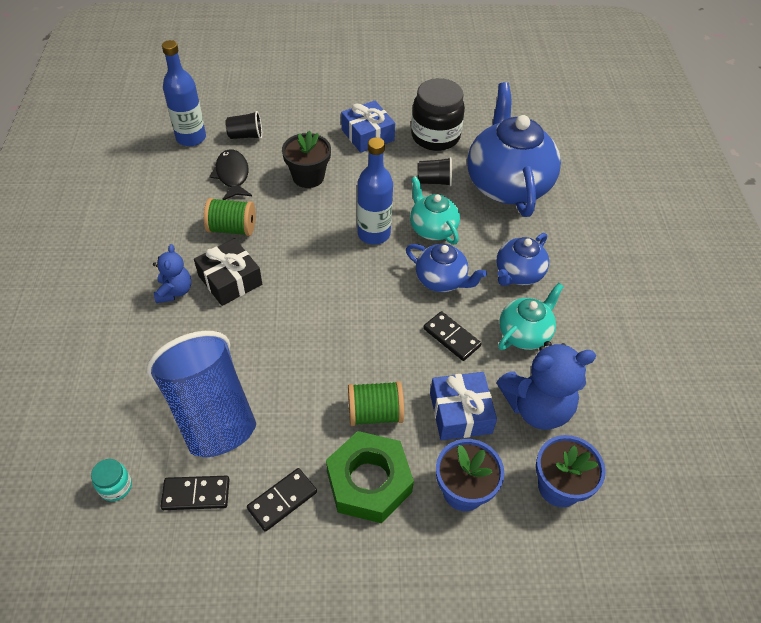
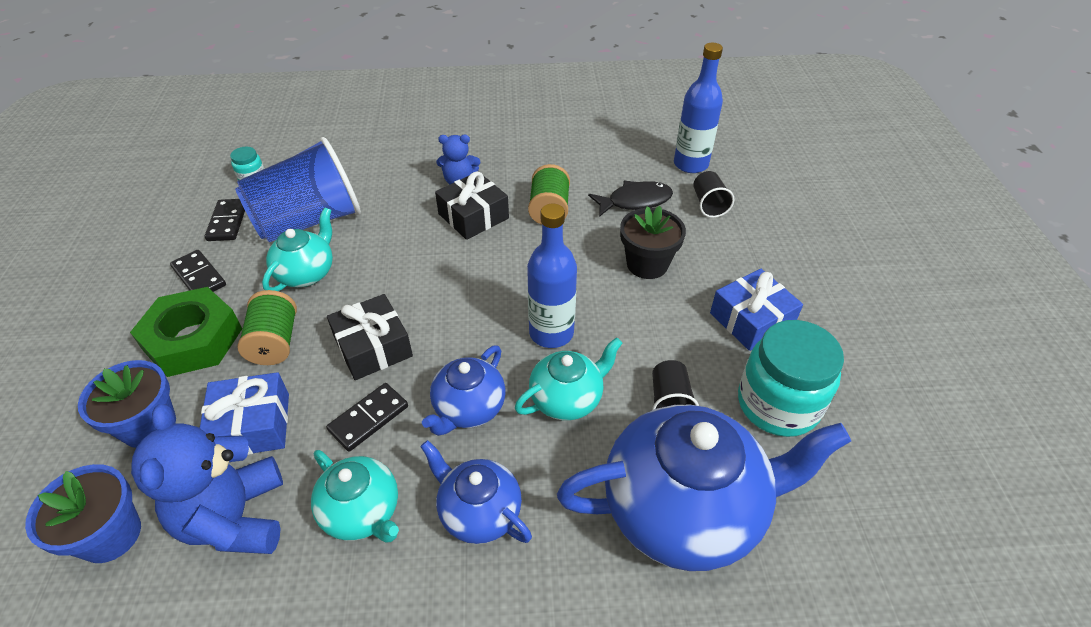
camera: 90 degrees right, 5 degrees down
(290, 403) = (307, 273): none -> turquoise teapot
(383, 341) = (373, 347): none -> black gift
(435, 136) = (777, 404): black jar -> turquoise jar

